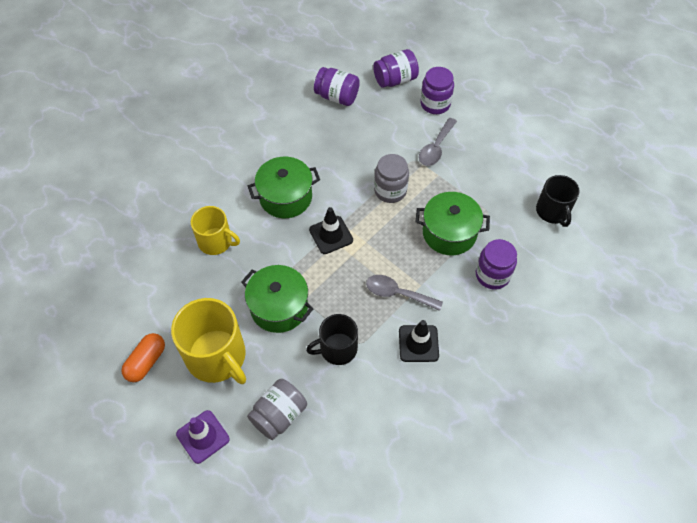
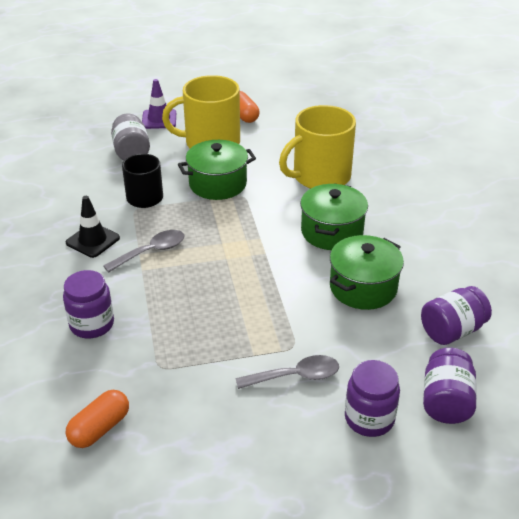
camera: 125 degrees right, 20 degrees down
(216, 241) = (320, 176): yellow mug -> yellow mug, size x1.62
(331, 235) = (258, 240): black traffic cone -> none
(390, 190) = (270, 305): grey jar -> none
(436, 147) = (295, 376): grey spoon -> grey spoon turned 105 degrees clockwise
(449, 233) = (172, 321): green pot -> green pot (363, 287)
(552, 211) = (100, 428): black mug -> orange capsule

